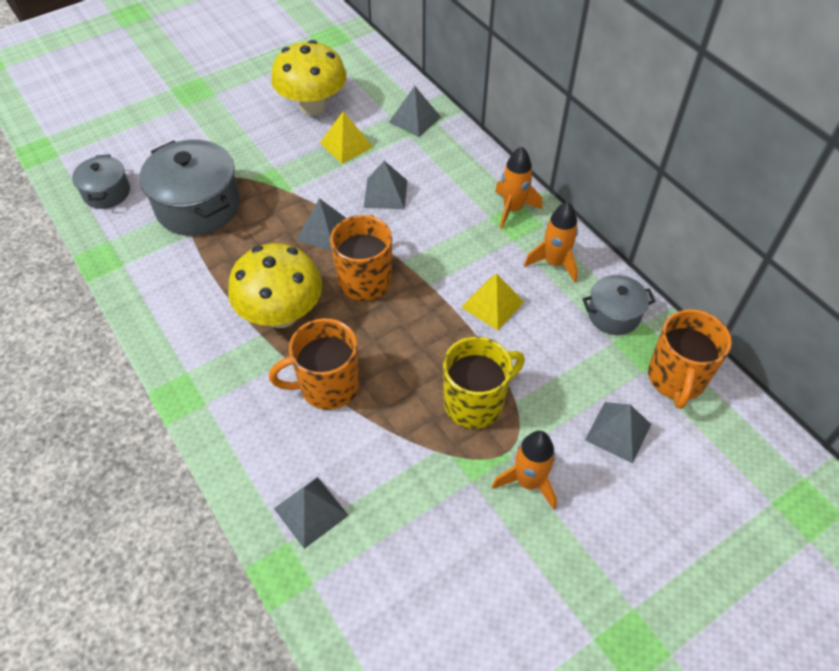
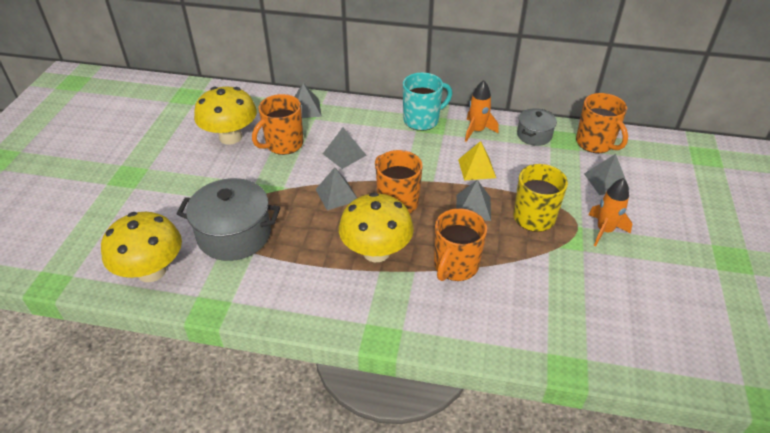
camera: 45 degrees left, 10 degrees down
(107, 193) = (151, 271): grey pot -> yellow mushroom
(311, 512) = (537, 329): grey pyramid -> grey pyramid (473, 207)
(346, 145) = (283, 144): yellow pyramid -> orange mug
(512, 209) = (422, 120): orange rocket -> turquoise mug

